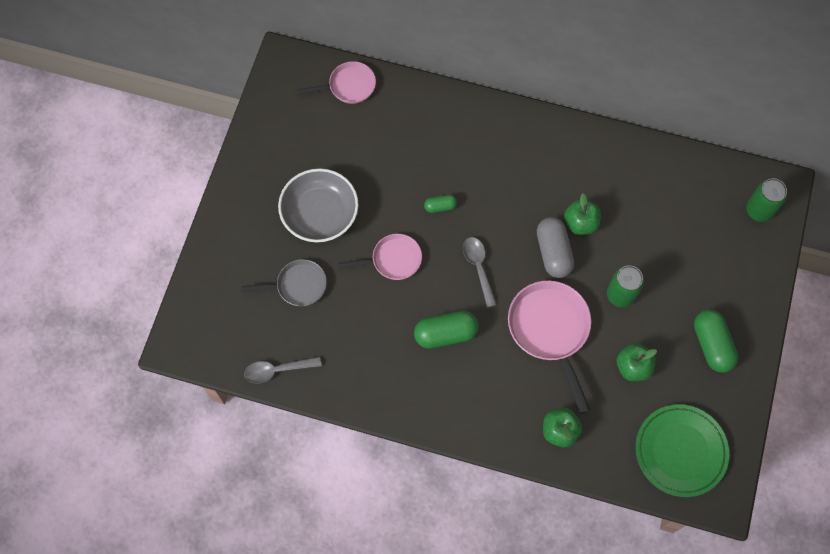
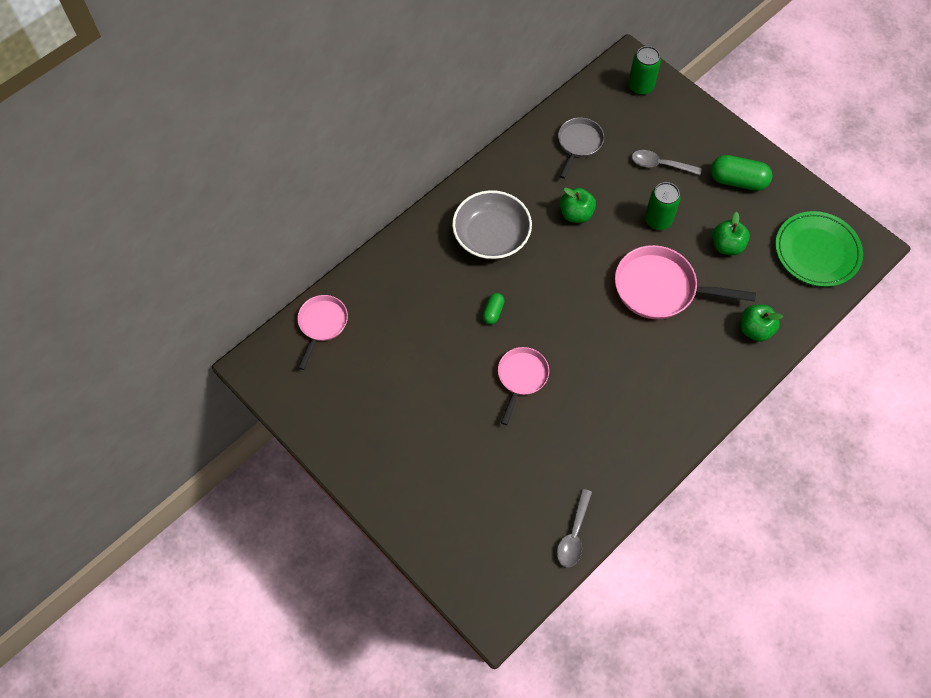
camera: 60 degrees left, 5 degrees down
(298, 285) = (498, 473): grey pan -> grey pan (578, 144)
(320, 214) = (437, 416): grey bowl -> grey bowl (491, 236)
(445, 334) = (618, 371): green capsule -> none
(478, 267) = (570, 312): grey spoon -> grey spoon (660, 165)
(553, 252) = (590, 248): grey capsule -> none

